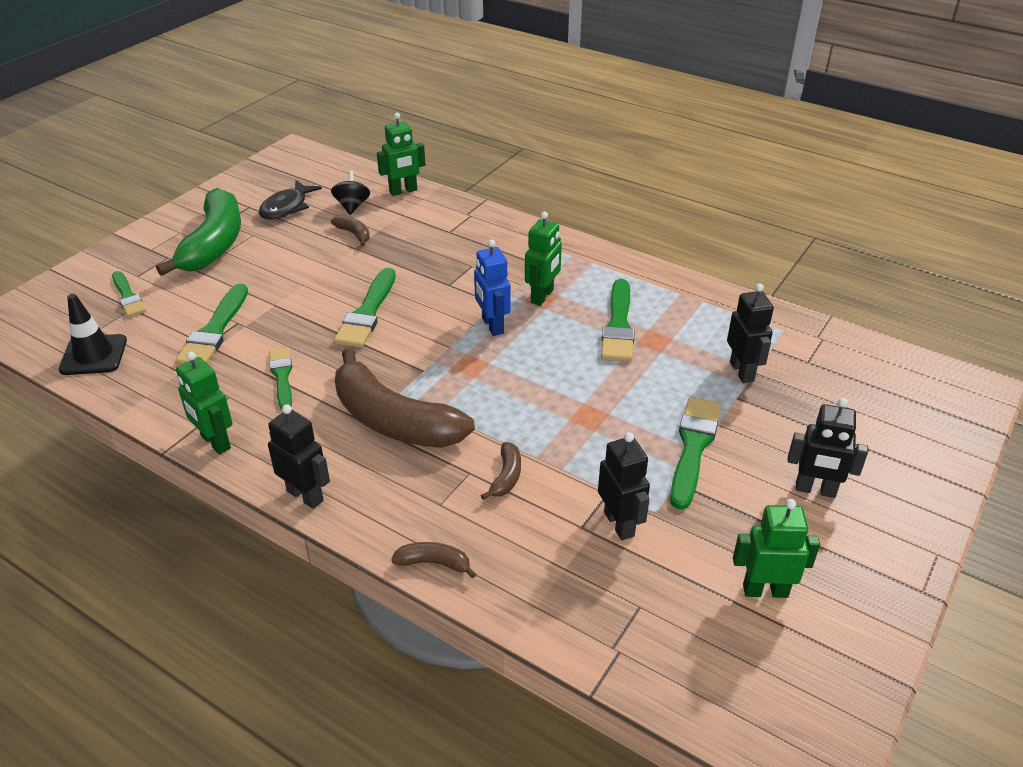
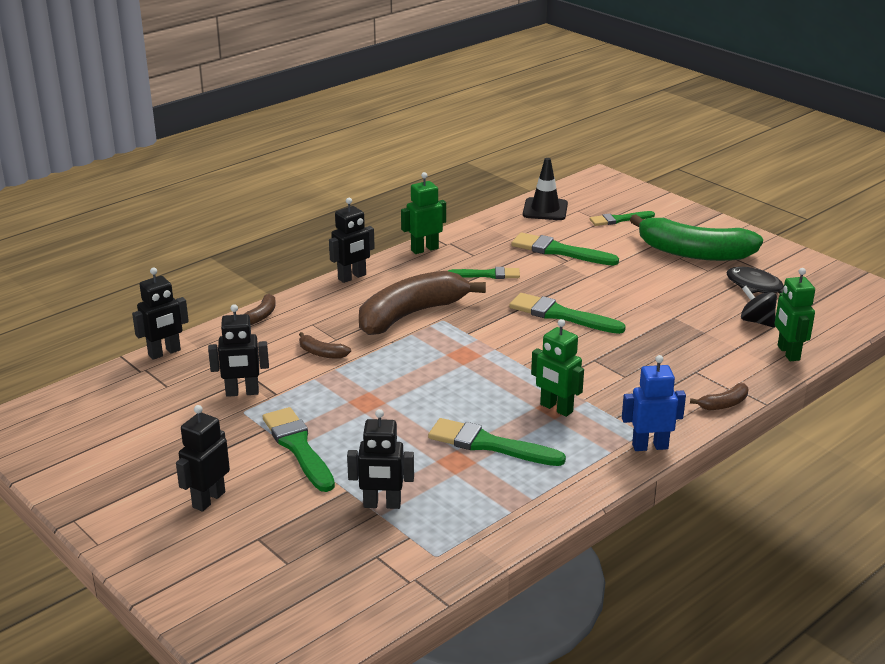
camera: 105 degrees right, 10 degrees down
(352, 206) = (757, 321): black spinning top -> black spinning top turned 150 degrees counterclockwise
(354, 234) = (700, 318): brown banana -> brown banana (724, 404)
(492, 326) = (517, 373): blue robot -> blue robot (650, 446)
(564, 640) = (164, 353): none -> black robot
(693, 447) = (298, 447): green brush -> green brush turned 150 degrees counterclockwise
(765, 590) = (136, 442): green robot -> none

